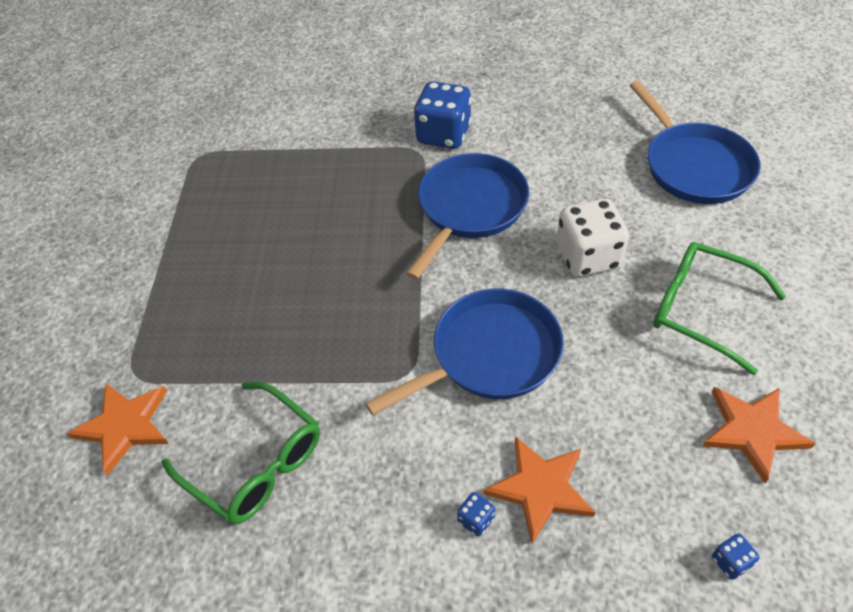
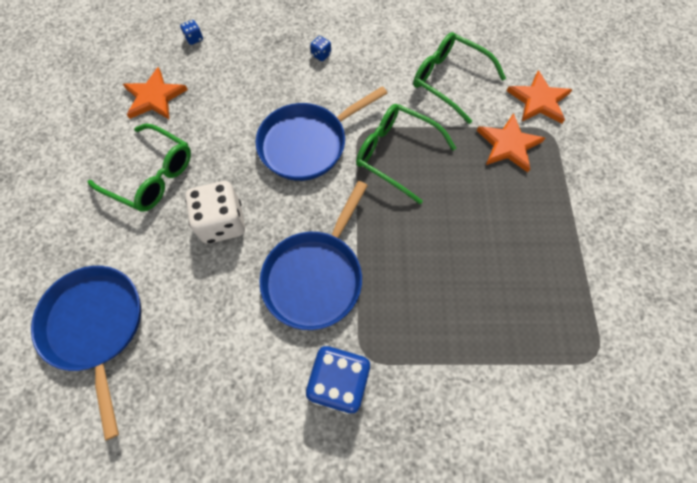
camera: 175 degrees right, 15 degrees up
(361, 340) = (396, 155): none -> green glasses
(540, 488) = (284, 69): orange star -> orange star (508, 145)

